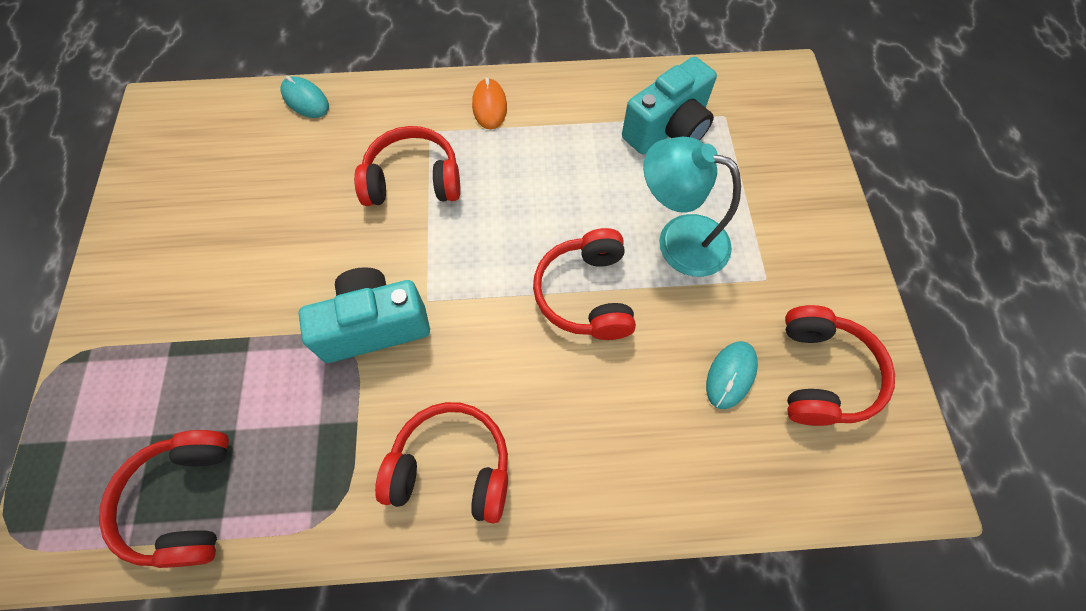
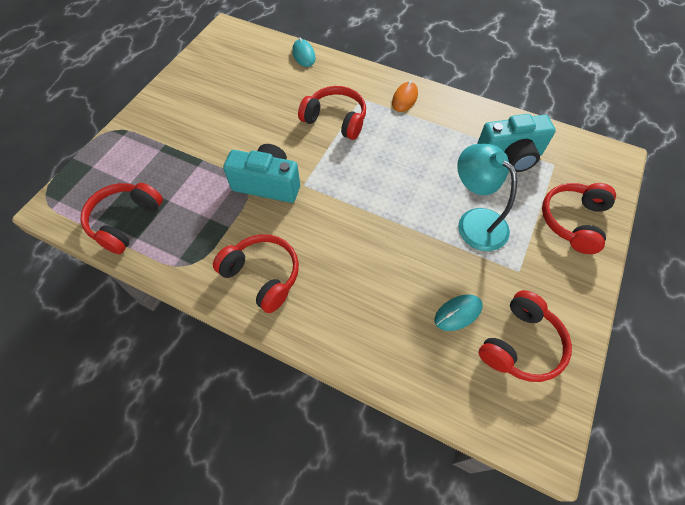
camera: 30 degrees right, 5 degrees down
(586, 294) = (396, 224): red headphones -> red headphones (573, 221)

